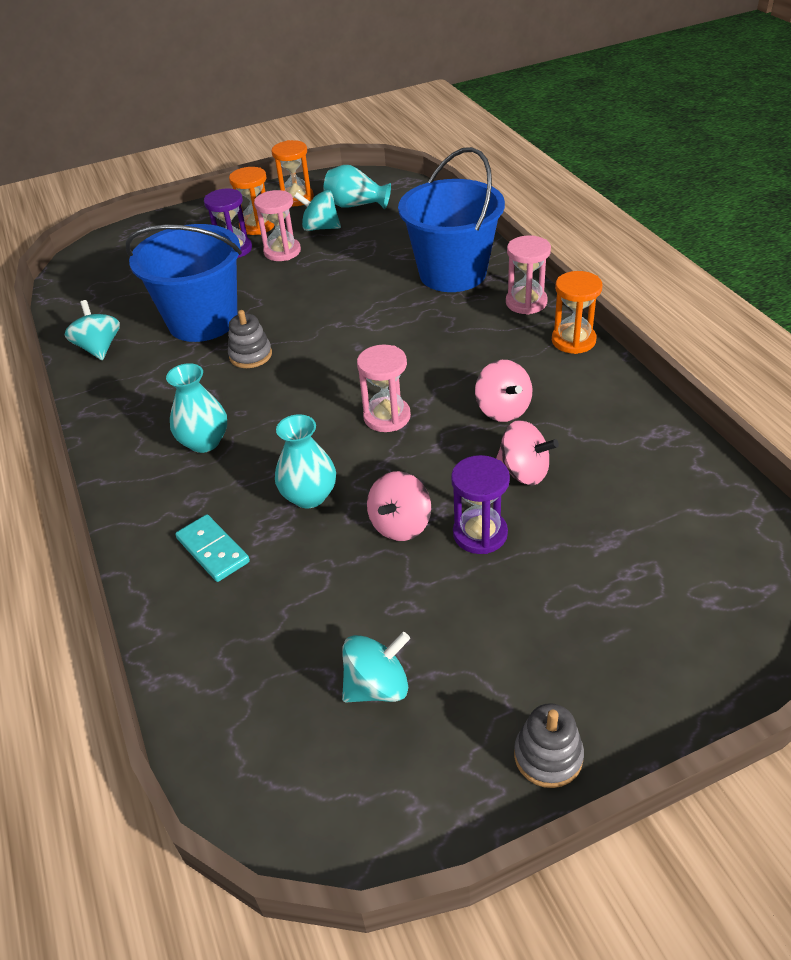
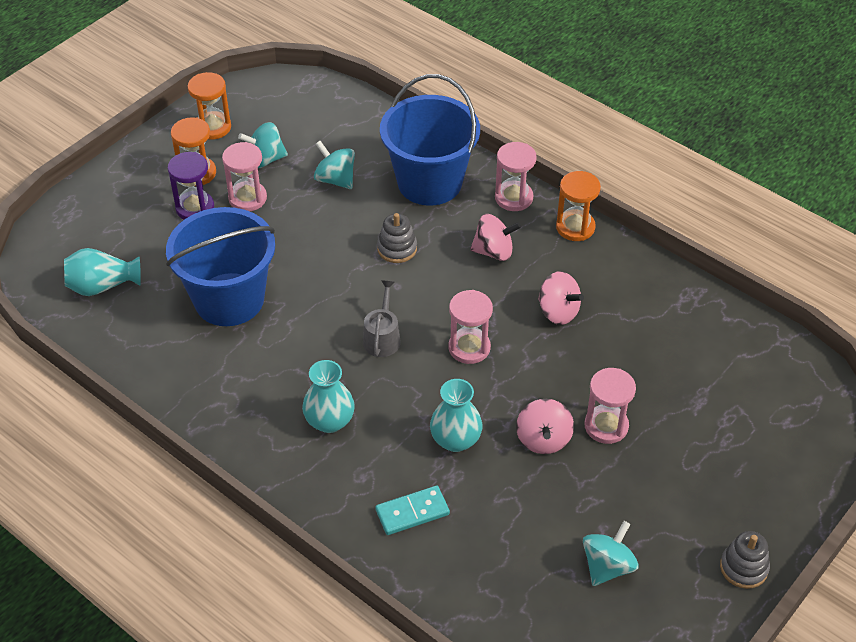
camera: 30 degrees left, 5 degrees up
(99, 348) = (148, 359): turquoise spinning top -> turquoise spinning top (335, 179)
(213, 550) = (412, 512): turquoise domino -> turquoise domino turned 45 degrees counterclockwise
(250, 355) = (305, 323): grey stacking toy -> grey stacking toy (397, 248)
(310, 385) = (382, 337): none -> grey watering can
(356, 205) = (282, 122): turquoise vase -> turquoise vase (102, 286)
(480, 534) = (606, 426): purple hourglass -> pink hourglass
(524, 472) = (607, 363): pink spinning top -> pink spinning top (494, 251)

